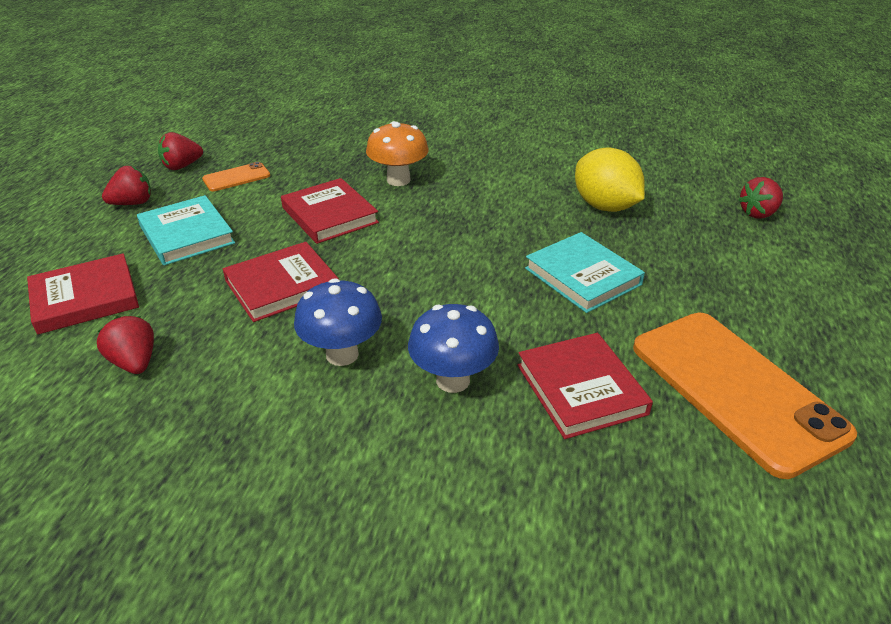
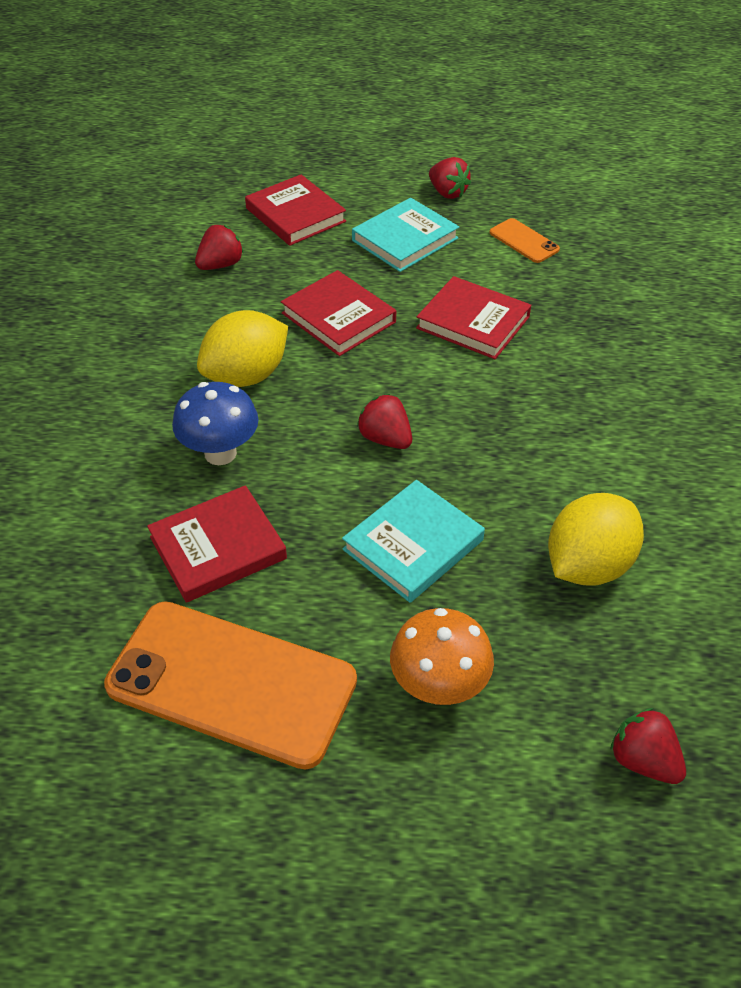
camera: 80 degrees right, 10 degrees up
(182, 166) = (530, 200): red strawberry -> red strawberry (385, 439)
(329, 215) = (473, 322): red book -> red book turned 75 degrees clockwise
(342, 354) = (246, 376): blue mushroom -> yellow lemon
(398, 180) = (573, 361): orange mushroom -> orange mushroom (439, 687)
(736, 389) = (231, 683): orange phone -> orange phone turned 60 degrees clockwise

